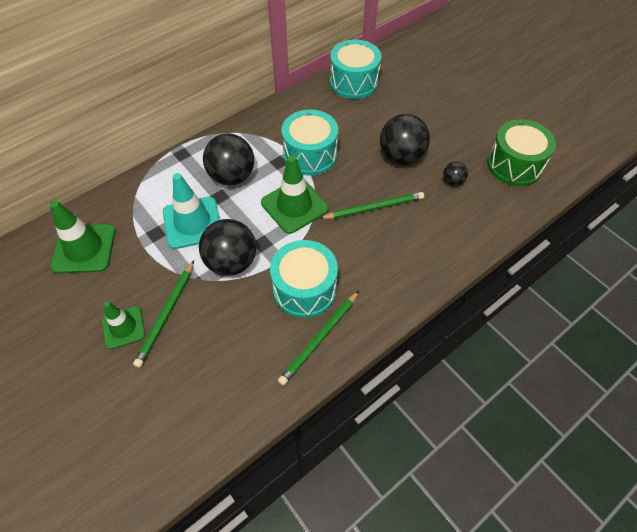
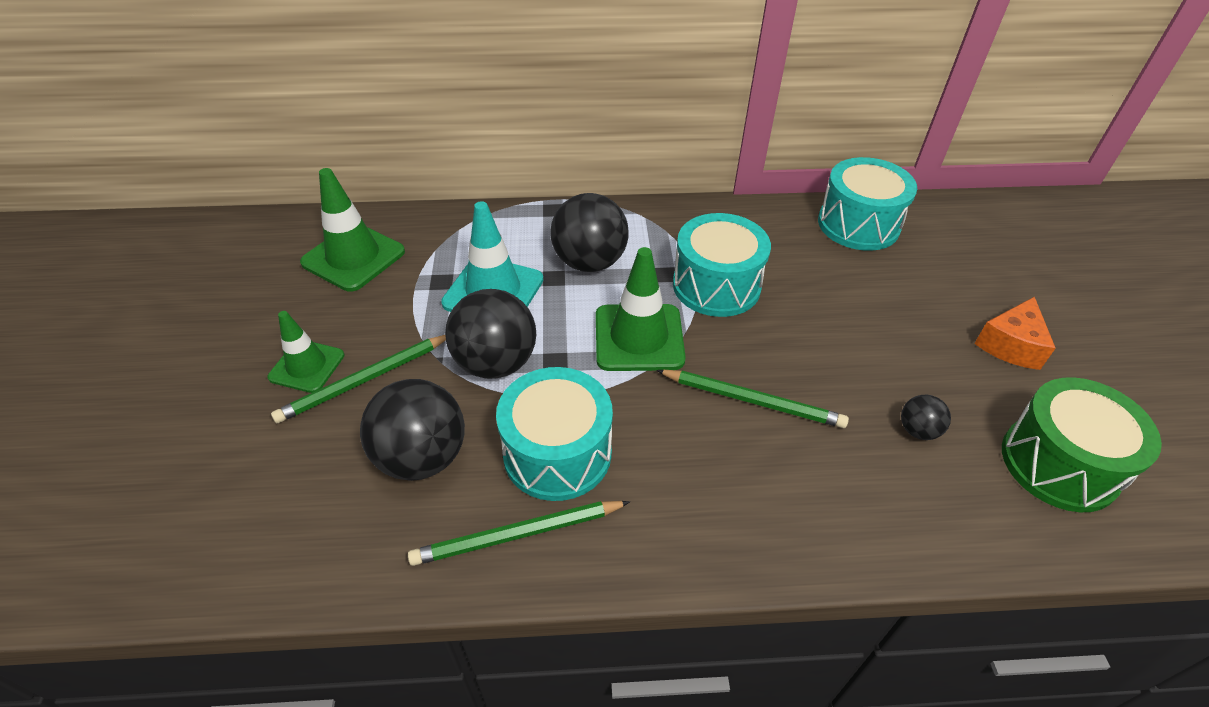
camera: 35 degrees right, 10 degrees down
(401, 157) = (855, 352): black ball -> black ball (422, 457)
(463, 116) = (1010, 345): none -> orange cheese

